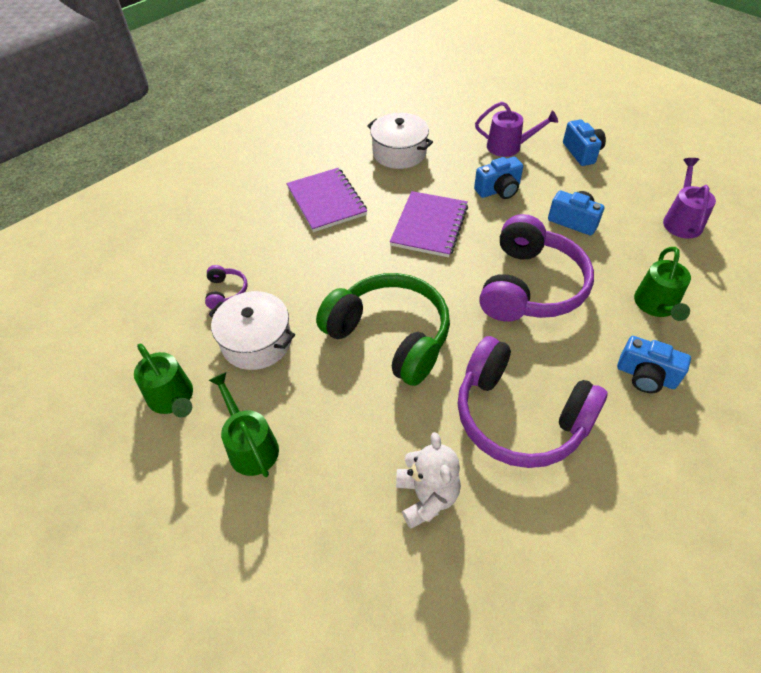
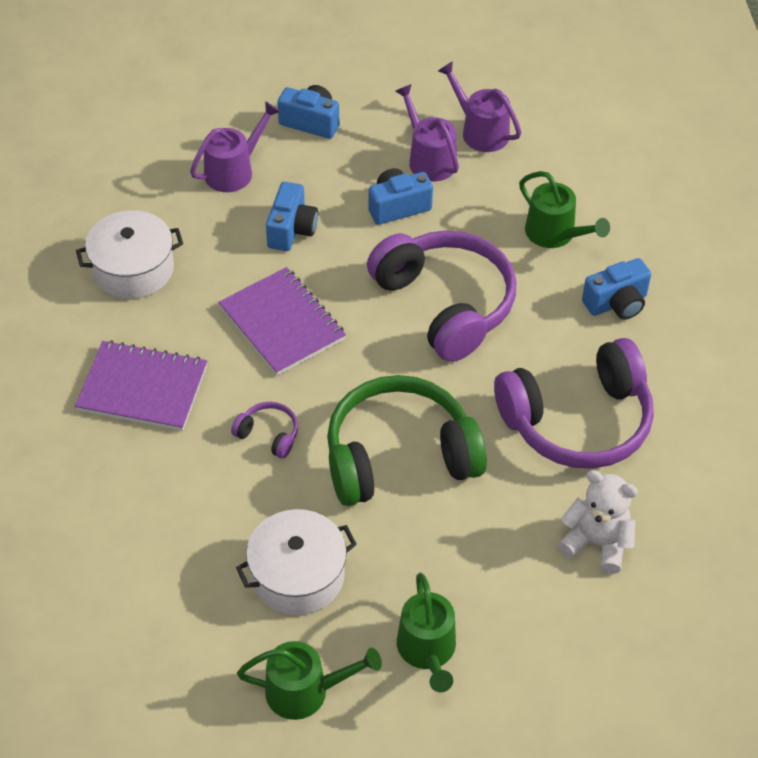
camera: 55 degrees left, 0 degrees up
(226, 292) = (194, 566): purple headphones -> purple headphones (268, 435)
(251, 446) = (427, 650): green watering can -> green watering can turned 105 degrees counterclockwise
(627, 212) = (429, 159): none -> purple watering can

